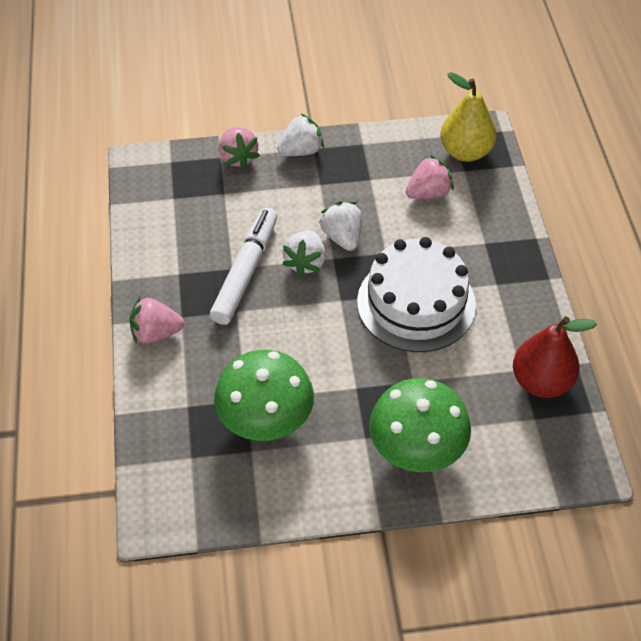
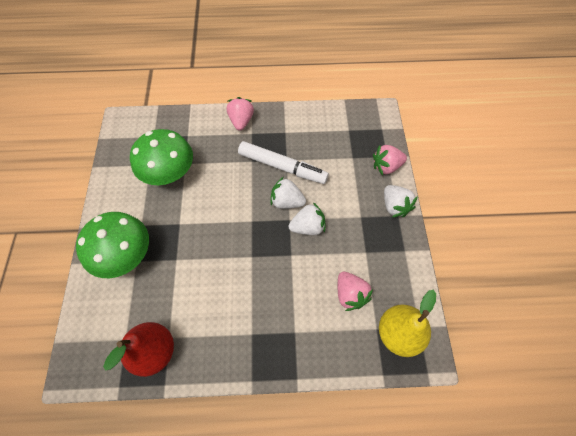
camera: 95 degrees right, 10 degrees up
(416, 303) = (241, 270): white cake -> none

